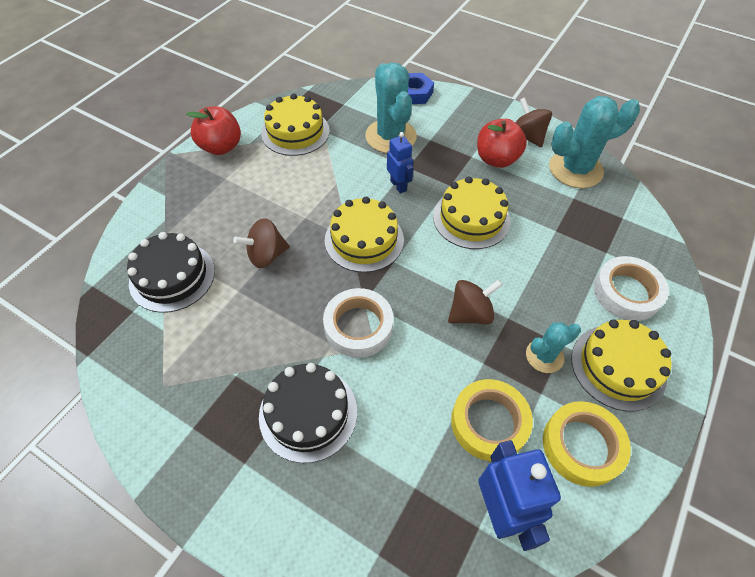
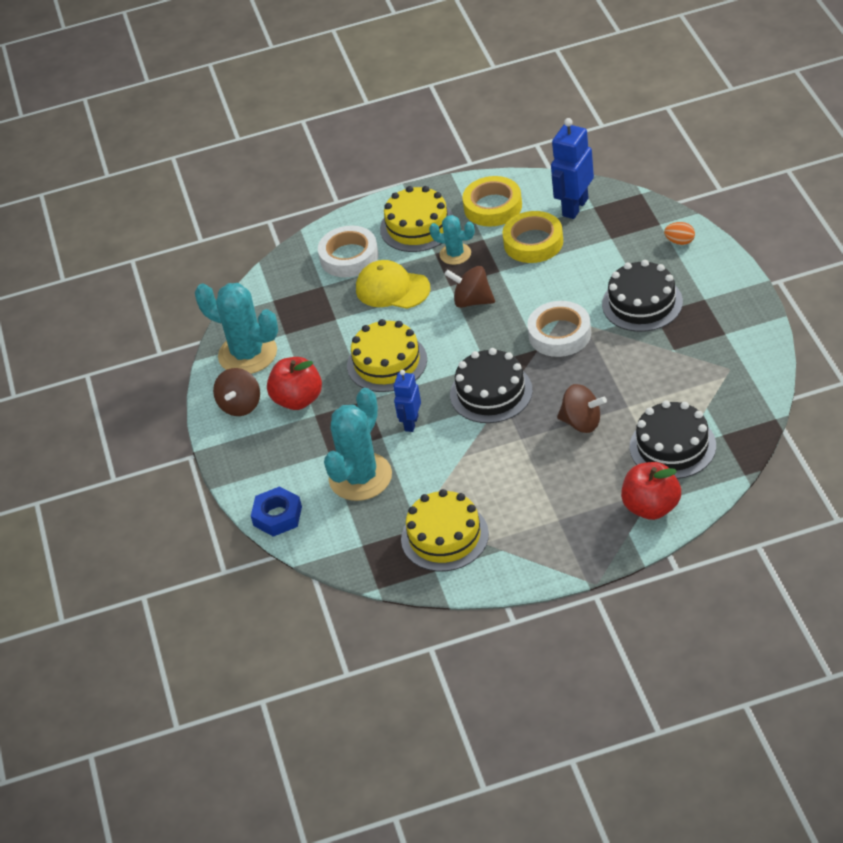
camera: 130 degrees left, 10 degrees down
(221, 147) = (534, 561): red apple -> red apple (651, 507)
(331, 539) = (680, 241): none -> orange egg
(364, 240) = (491, 392): yellow cake -> black cake
(550, 283) = (392, 289): none -> yellow cap

